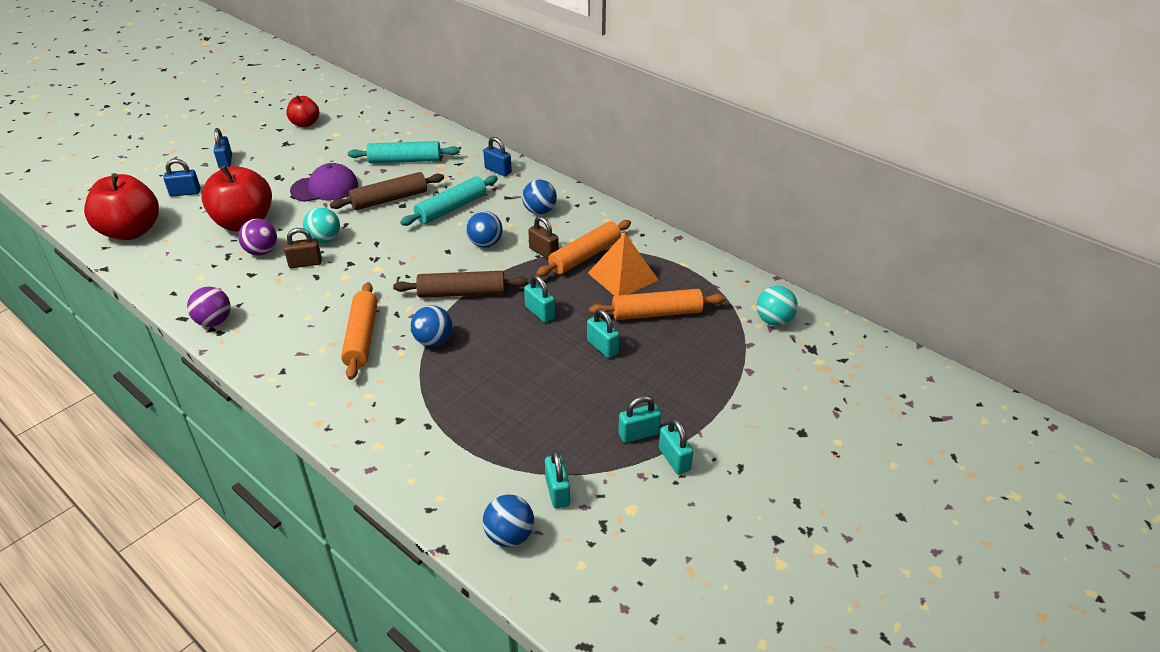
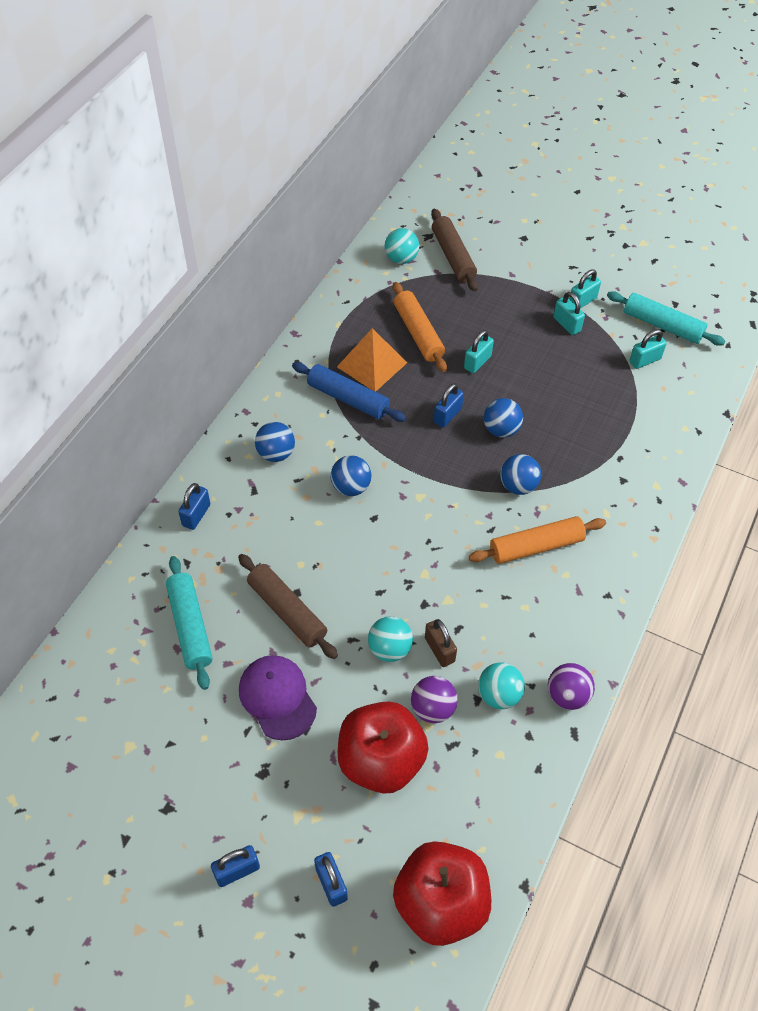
camera: 105 degrees left, 15 degrees up
(245, 285) = (499, 695): none -> turquoise ball
(305, 124) = (103, 806): red apple -> none
(451, 208) = (291, 539): turquoise rolling pin -> turquoise rolling pin (662, 325)
(462, 293) = (440, 484): brown rolling pin -> brown rolling pin (453, 256)
(509, 536) = (696, 378): blue ball -> blue ball (501, 429)
(540, 312) = (447, 415): turquoise padlock -> blue padlock
(543, 252) = (351, 433): brown padlock -> none
(585, 256) = (348, 399): orange rolling pin -> blue rolling pin

